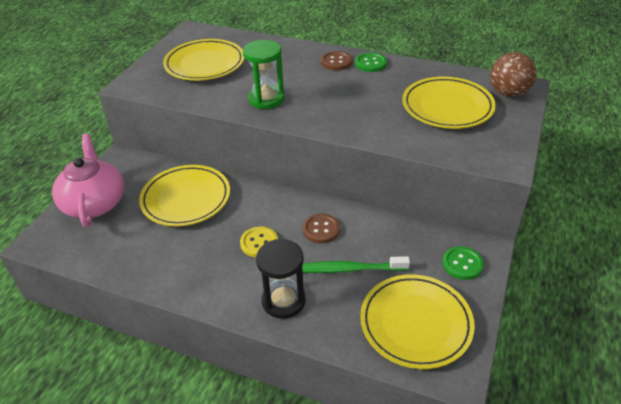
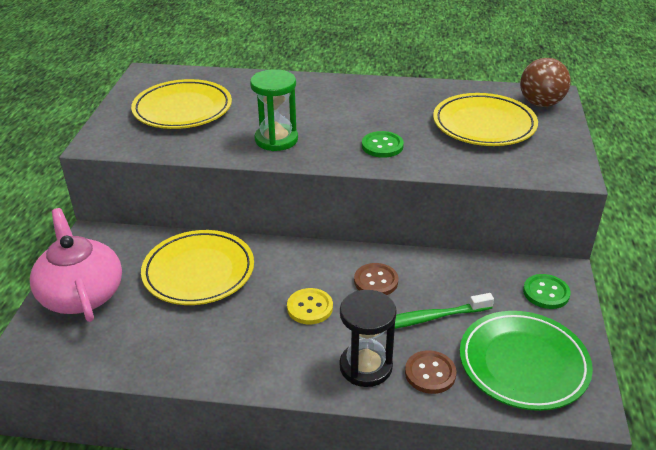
camera: 15 degrees left, 5 degrees down
(336, 62) = (339, 91): brown button -> brown button (430, 373)
(370, 63) = (379, 89): green button -> green button (382, 146)
(415, 323) = (523, 364): yellow plate -> green plate

